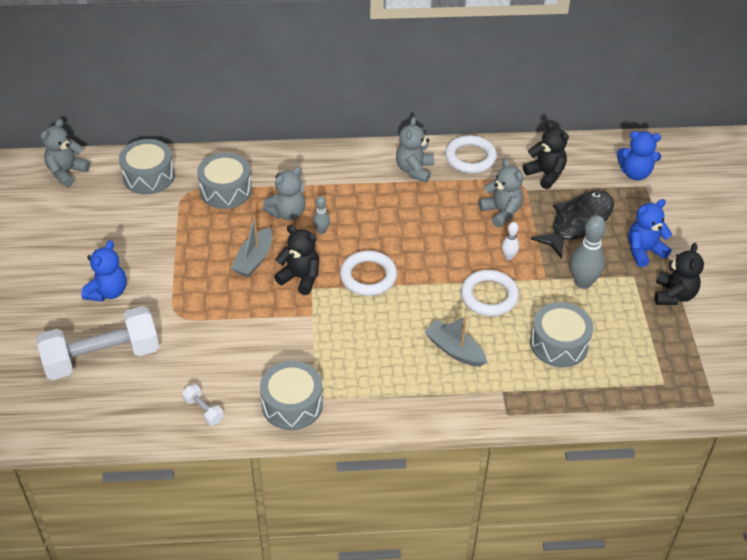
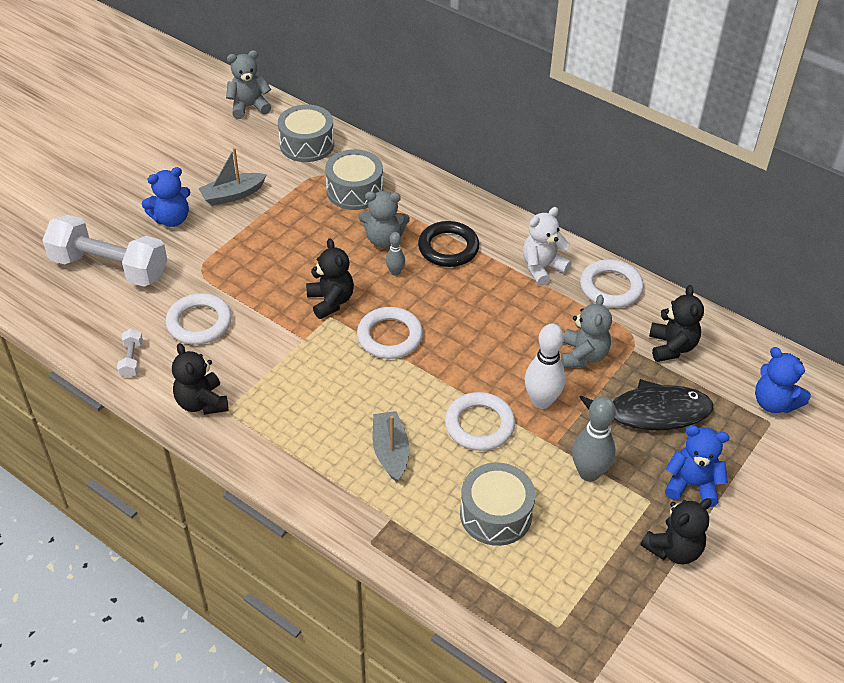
camera: 40 degrees right, 0 degrees up
(223, 352) = (199, 323): none -> white ring
(254, 259) = (311, 262): grey boat -> grey boat (232, 195)
(292, 404) = (202, 403): grey drum -> black teddy bear
(338, 193) = (448, 248): none -> black ring
(414, 170) = (542, 268): grey teddy bear -> white teddy bear
(508, 256) = (541, 401): white bowling pin -> white bowling pin, size x1.88

